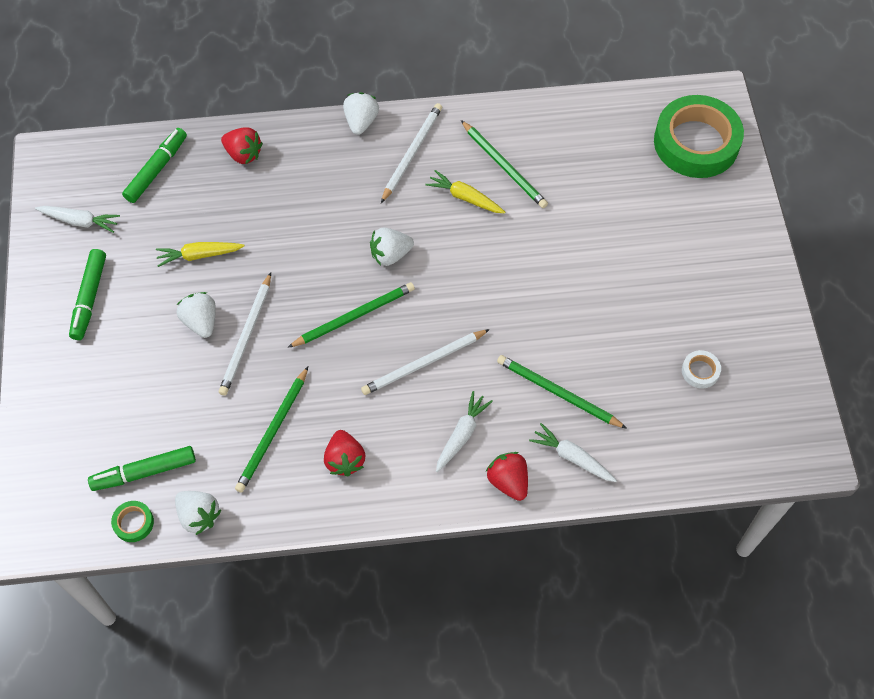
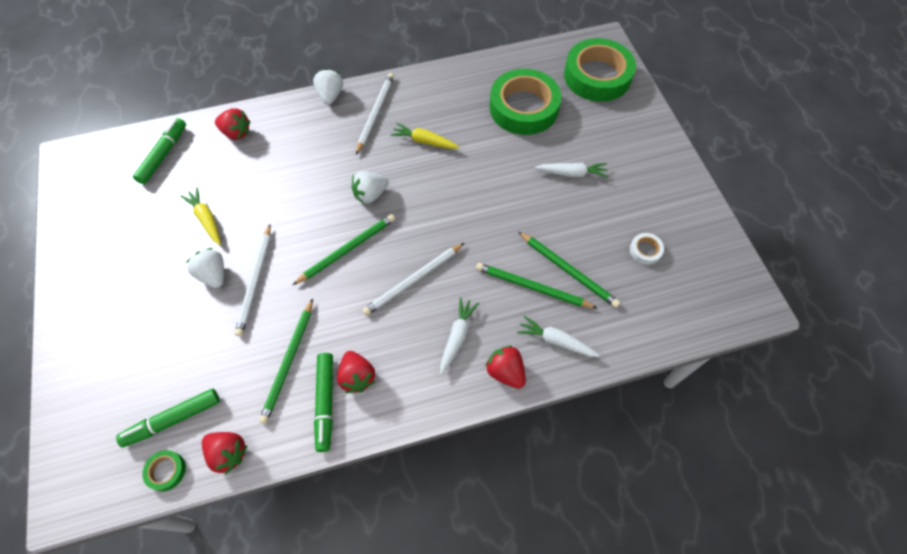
camera: 10 degrees left, 0 degrees up
(80, 221) = (99, 206): white carrot -> white carrot (572, 173)
(89, 298) = (111, 269): green marker -> green marker (325, 403)
(199, 255) = (206, 219): yellow carrot -> yellow carrot turned 75 degrees clockwise
(199, 516) = (228, 453): white strawberry -> red strawberry
(504, 166) = (451, 113): green pencil -> green pencil (568, 271)
(594, 172) = (523, 107): none -> green tape

